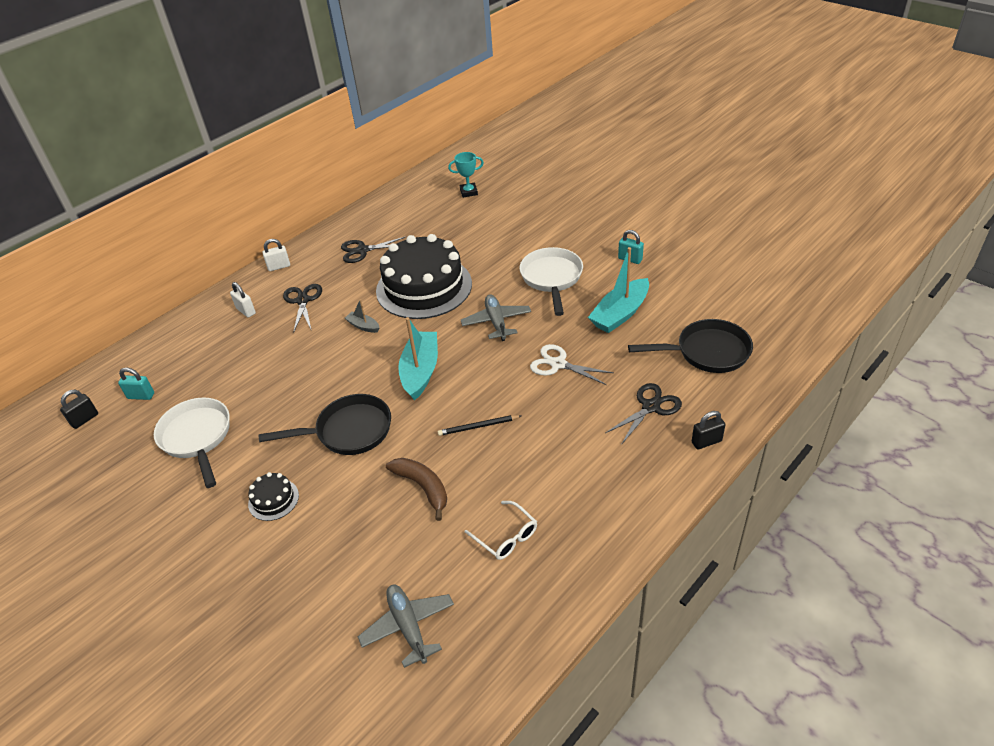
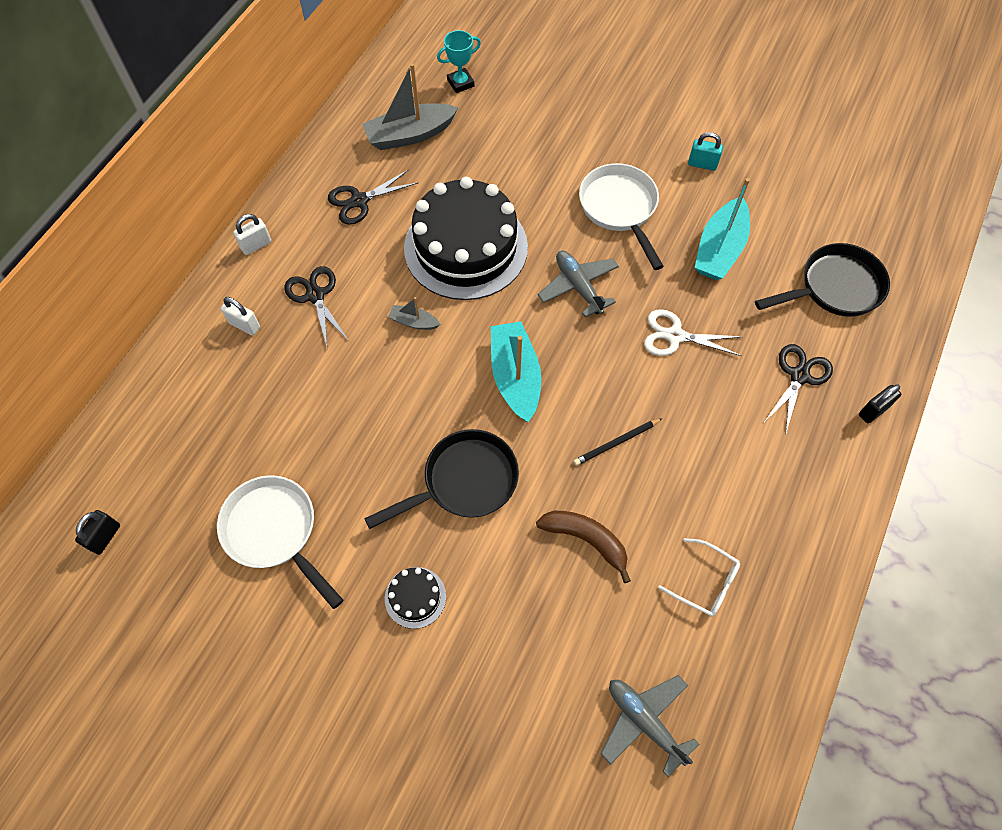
camera: 20 degrees left, 20 degrees up
(141, 396) = (165, 485): turquoise padlock -> none
(417, 217) = (410, 135): none -> grey boat

